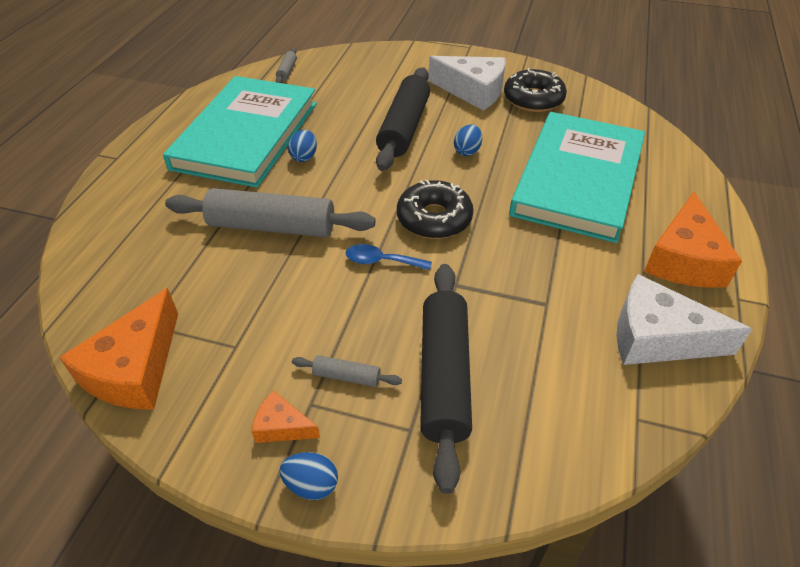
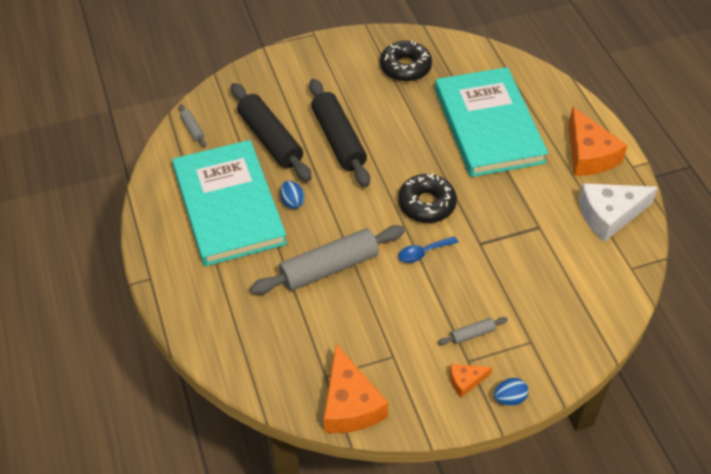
camera: 35 degrees left, 5 degrees up
(444, 376) = (522, 302): black rolling pin -> black rolling pin (270, 139)
(467, 151) = (400, 138): blue egg -> none
(473, 91) = (356, 80): white cheese -> none

